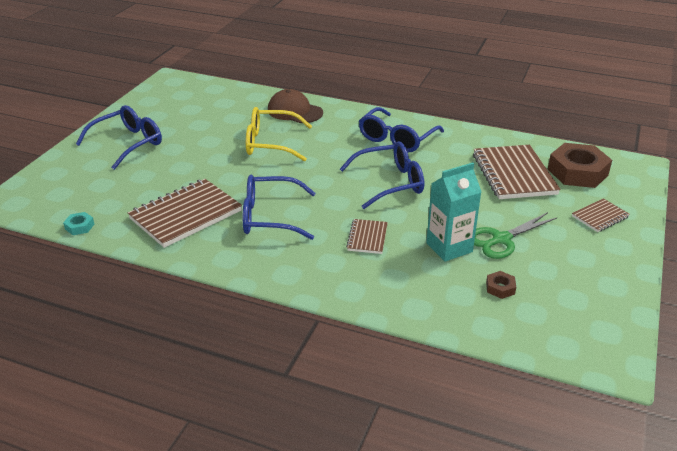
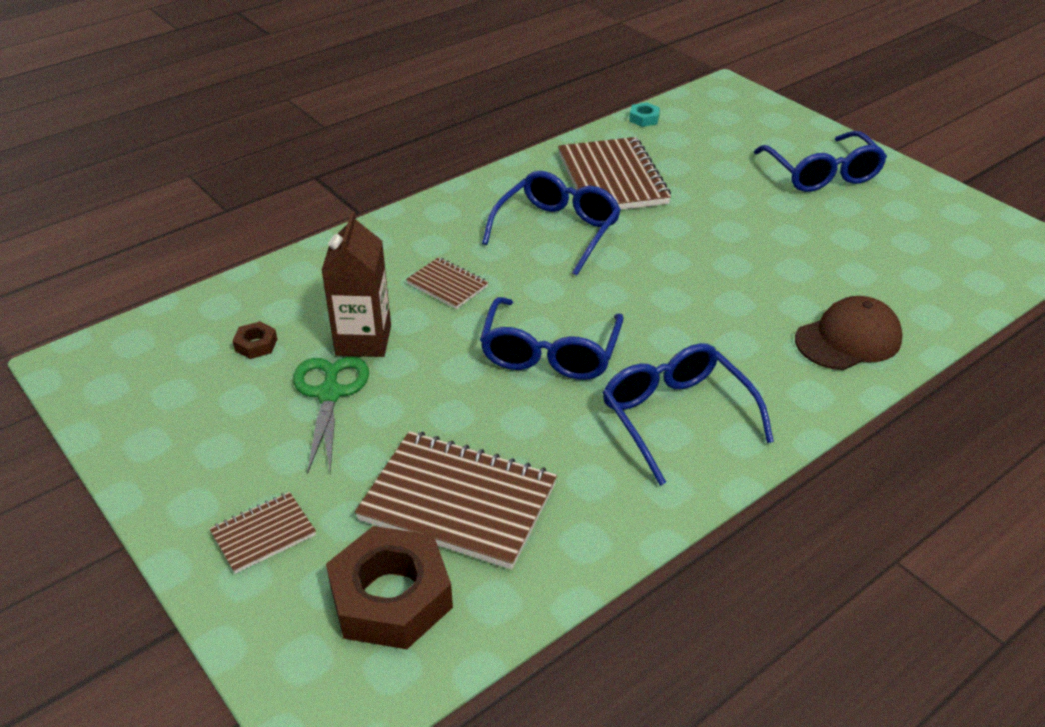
camera: 120 degrees right, 5 degrees up
(271, 143) = (747, 283): yellow glasses -> none
(449, 247) = (363, 340): turquoise carton -> brown carton
(600, 217) = (263, 534): brown notebook -> brown notebook turned 60 degrees clockwise

